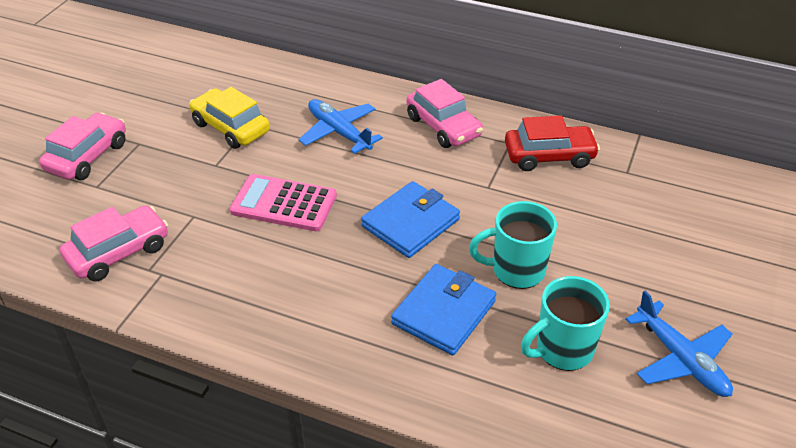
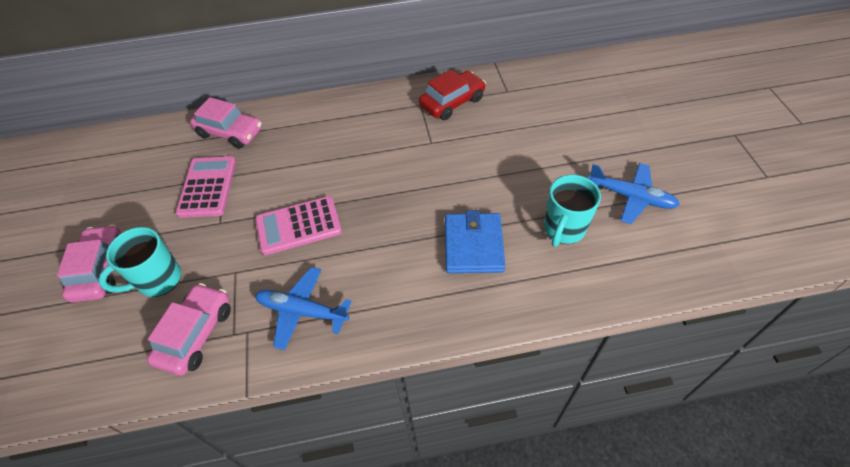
camera: 30 degrees left, 10 degrees up
(231, 127) = (208, 187): yellow car -> pink calculator
(339, 132) = (296, 152): blue plane -> blue plane (302, 311)
(410, 223) = (401, 194): blue wallet -> none
(443, 126) = (367, 113): pink car -> pink car (230, 132)
(516, 270) = (494, 191): turquoise mug -> turquoise mug (158, 280)

